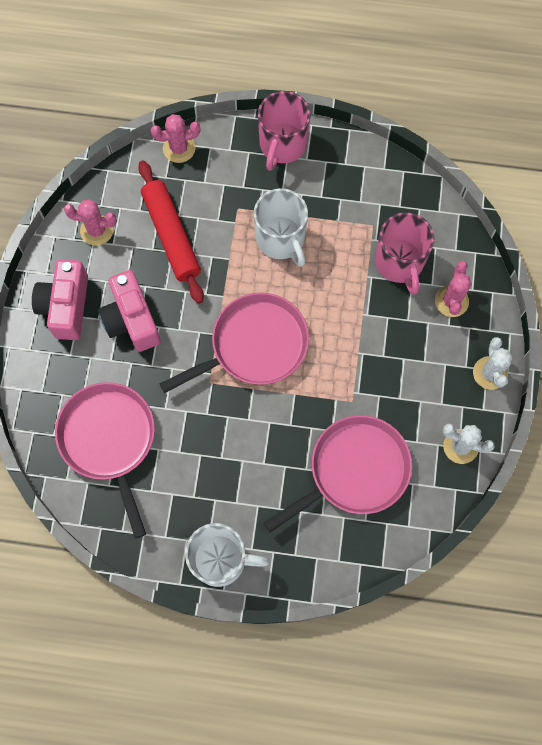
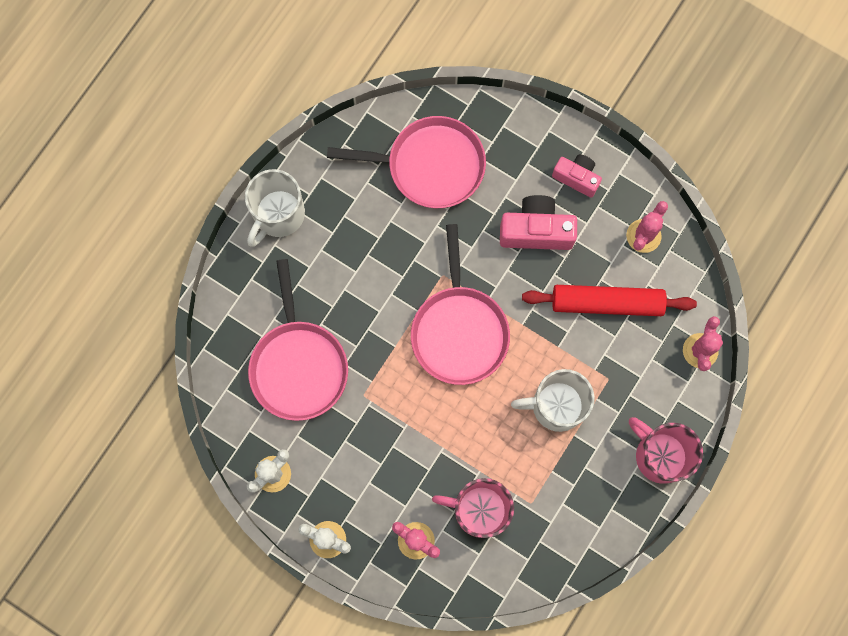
camera: 115 degrees right, 5 degrees up
(66, 306) = (576, 178): pink camera -> pink camera, size x0.64

